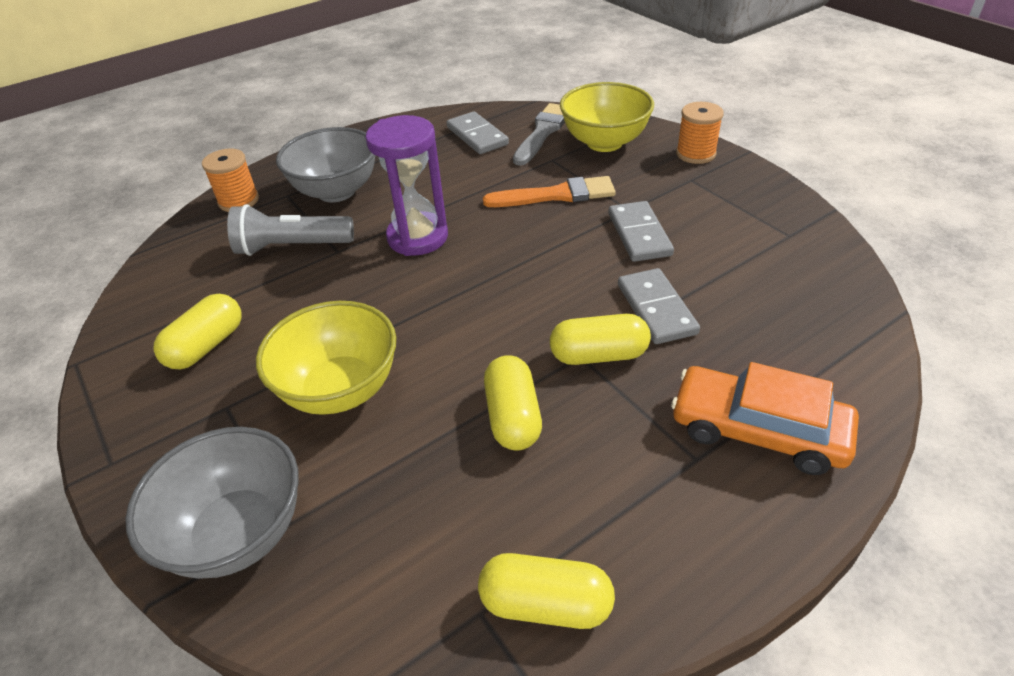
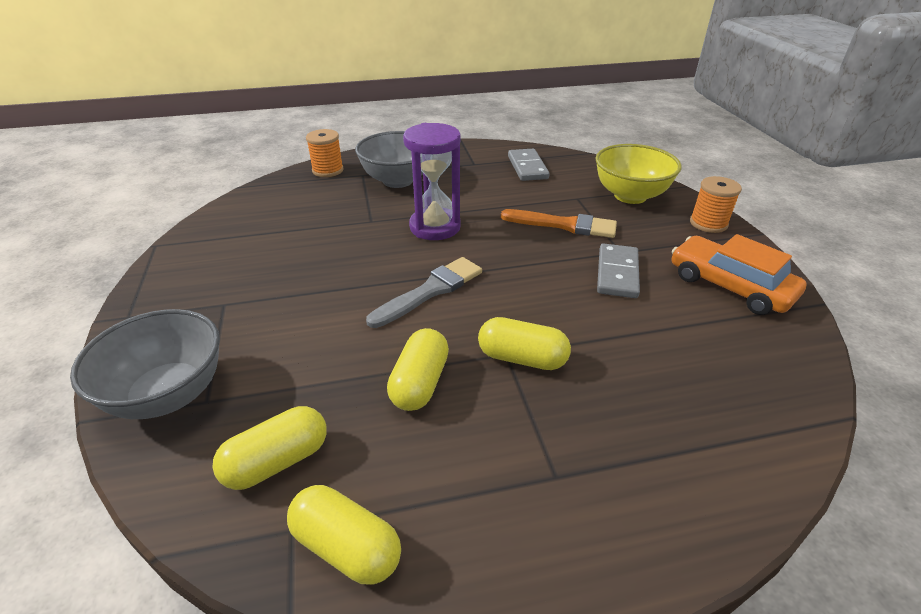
camera: 20 degrees right, 5 degrees down
(206, 346) = (240, 259): yellow capsule -> yellow capsule (277, 461)
(291, 247) = (341, 209): grey flashlight -> none
(340, 389) = (306, 318): yellow bowl -> none
(542, 132) = (582, 177): grey brush -> grey brush (430, 291)
(656, 309) = (596, 337): grey domino -> none
(758, 430) = (630, 473): orange car -> orange car (729, 286)

